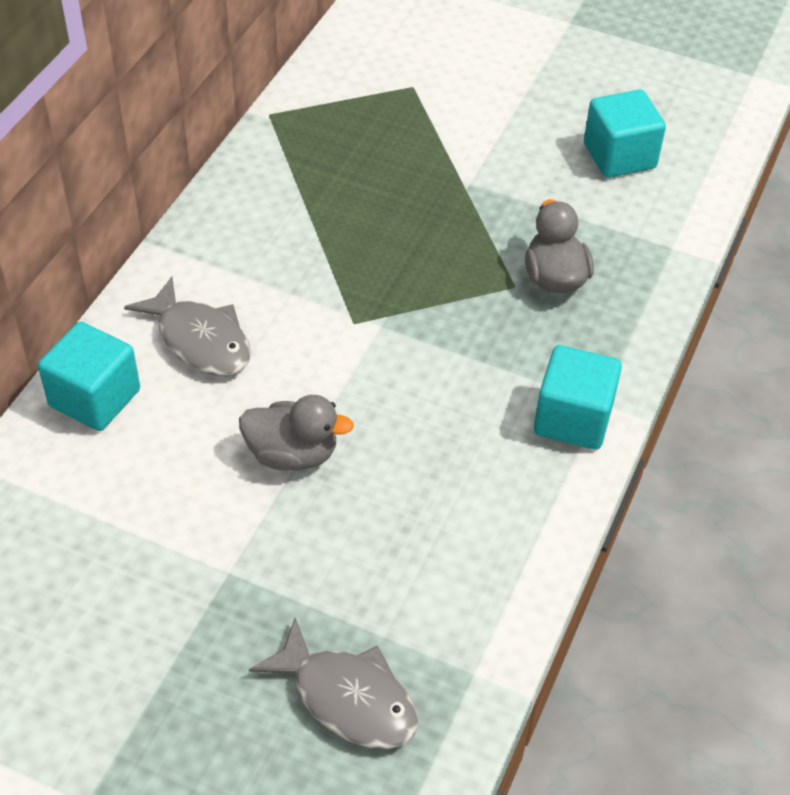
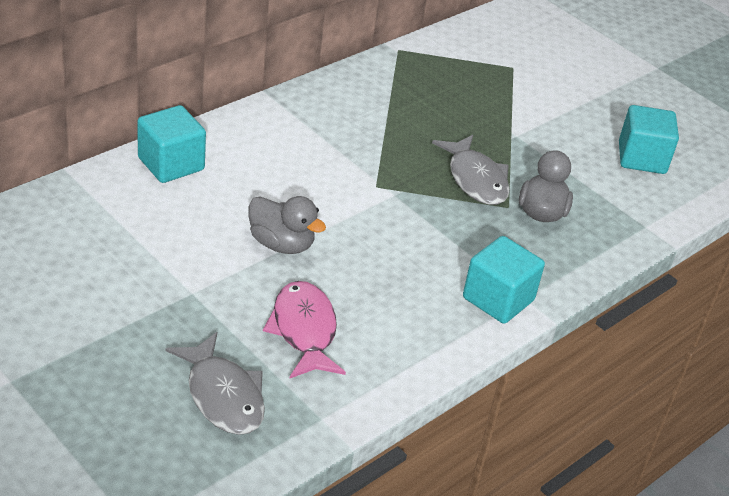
camera: 20 degrees right, 10 degrees down
(200, 340) = (263, 158): grey fish -> grey fish (475, 179)
(387, 563) = (304, 330): none -> pink fish

